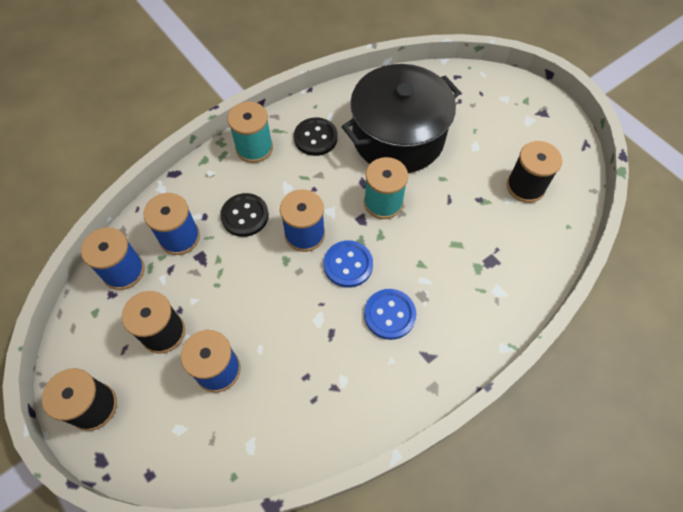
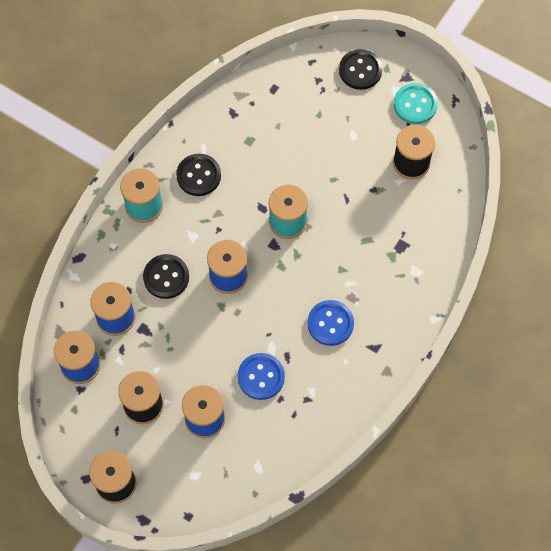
camera: 20 degrees left, 5 degrees up
(348, 265) = (278, 291): blue button -> blue button (261, 377)
(398, 137) = (277, 149): black pot -> none
(500, 95) = (360, 70): none -> black button
(544, 137) = (415, 104): none -> turquoise button

